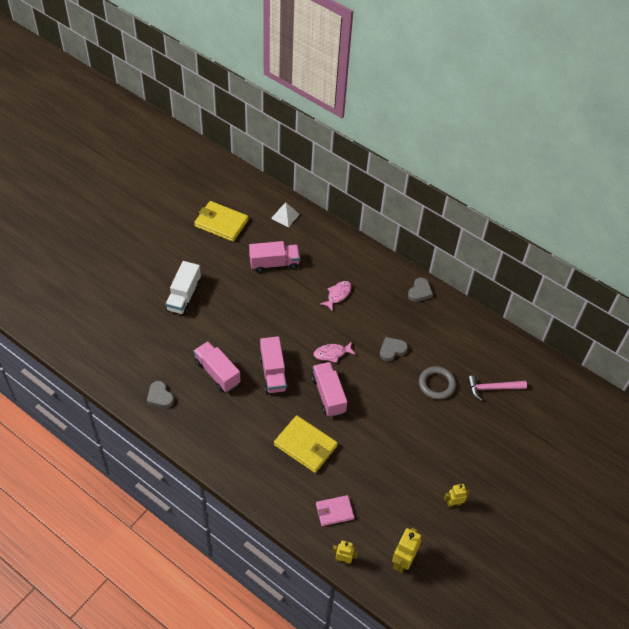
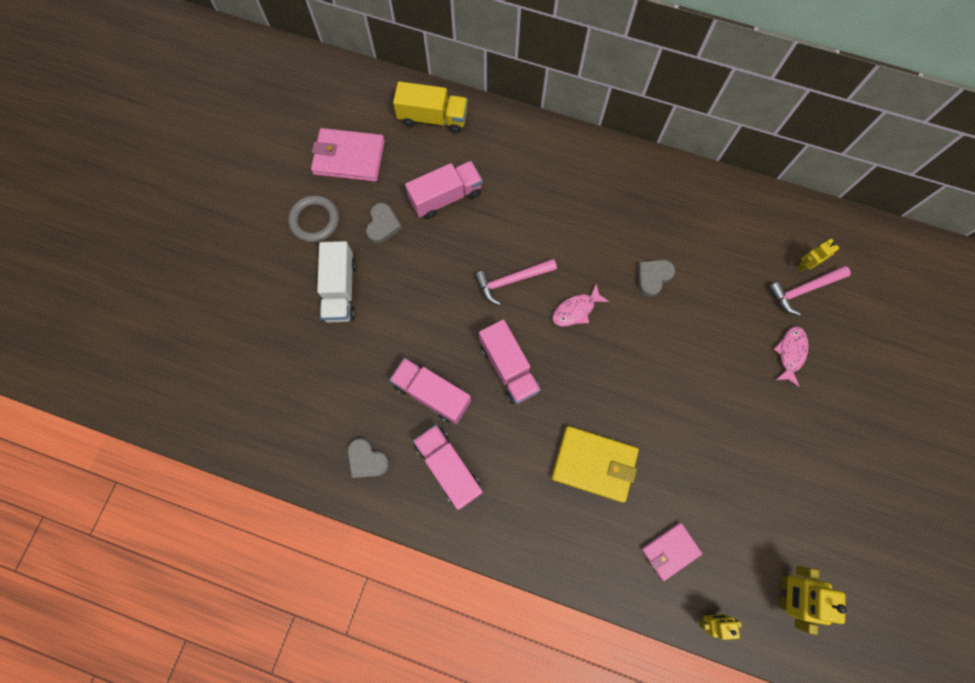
camera: 15 degrees left, 20 degrees up
(221, 223) = (349, 157): yellow wallet -> pink wallet
(285, 216) = (433, 118): white pyramid -> yellow truck
(296, 324) = (511, 281): none -> pink hammer
(328, 395) = (595, 375): pink truck -> pink truck (449, 468)
(338, 295) = (550, 217): pink fish -> pink fish (790, 353)
(419, 292) = (656, 176): grey heart -> grey heart (383, 225)
(436, 384) = (730, 309): grey ring -> grey ring (315, 220)
(453, 503) = (819, 480): yellow robot -> yellow robot (805, 265)

